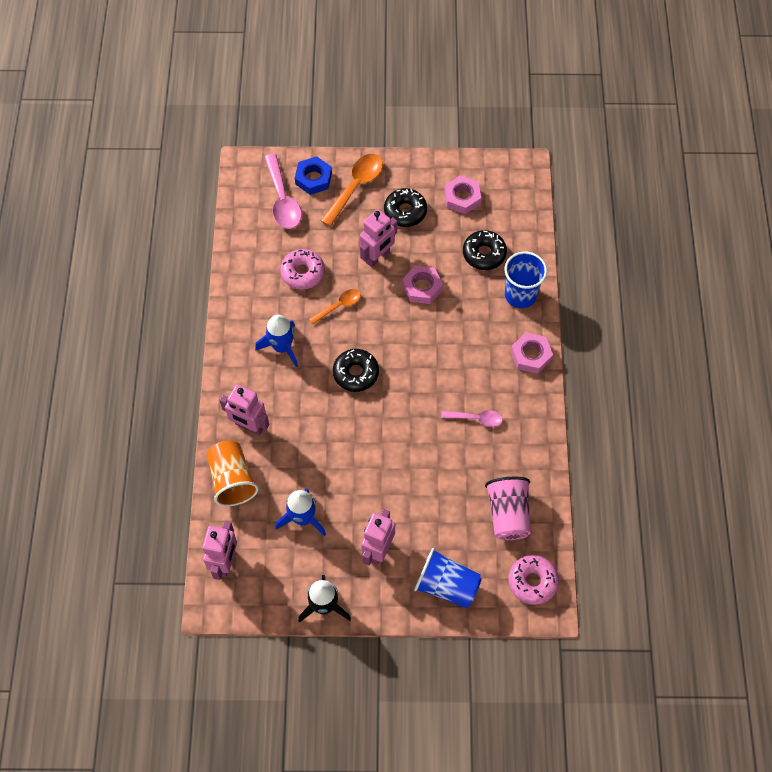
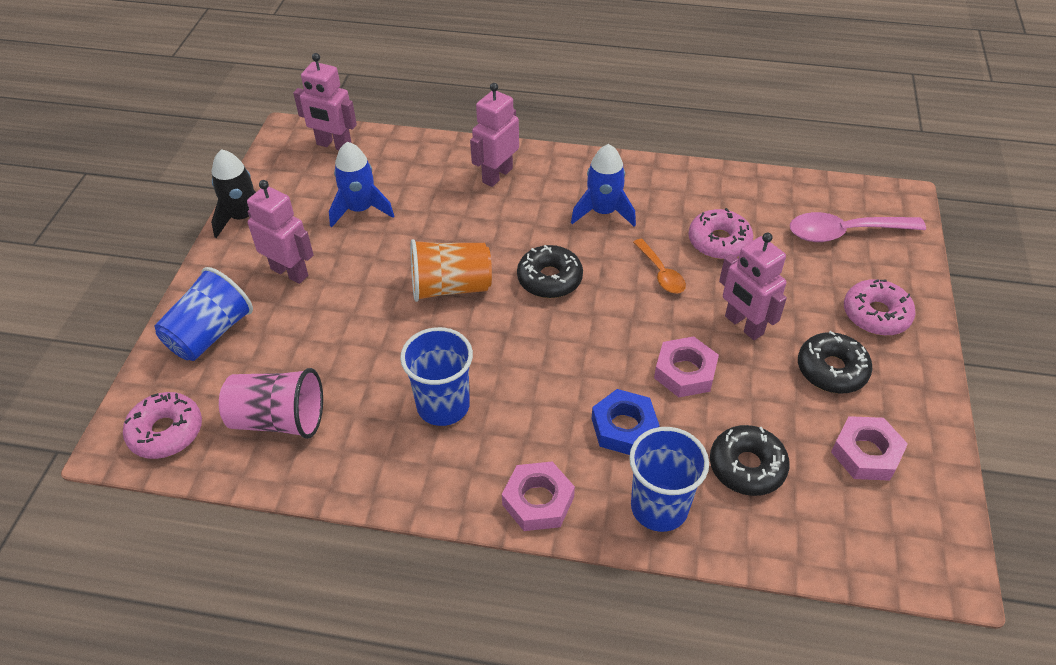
camera: 100 degrees right, 15 degrees down
(232, 479) = (431, 157): orange cup -> orange cup (451, 287)
(313, 178) = (887, 268): blue nut -> blue nut (624, 427)
(356, 187) = (876, 315): orange spoon -> pink donut
(476, 419) = (443, 406): pink spoon -> blue cup

